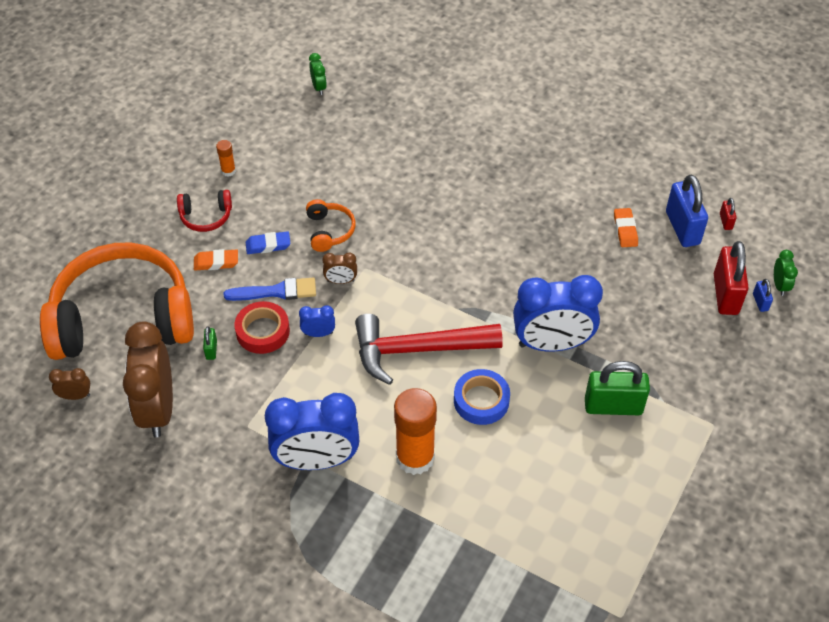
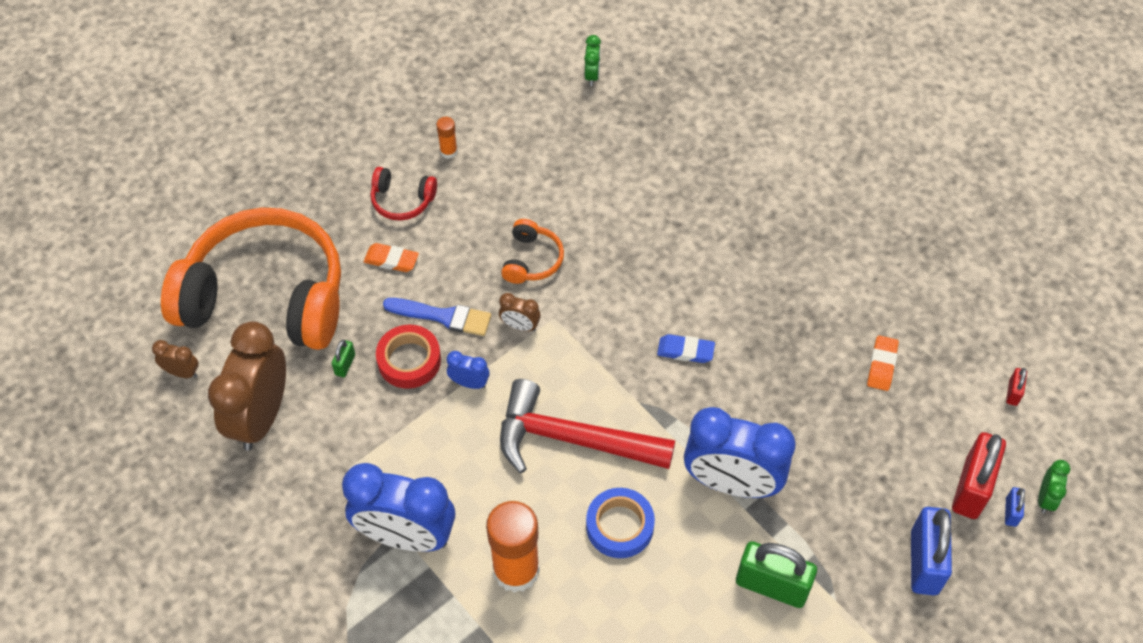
camera: 20 degrees right, 5 degrees up
(268, 245) = (456, 256): blue eraser -> blue eraser (685, 351)
(682, 228) = (954, 384): blue padlock -> blue padlock (924, 562)

